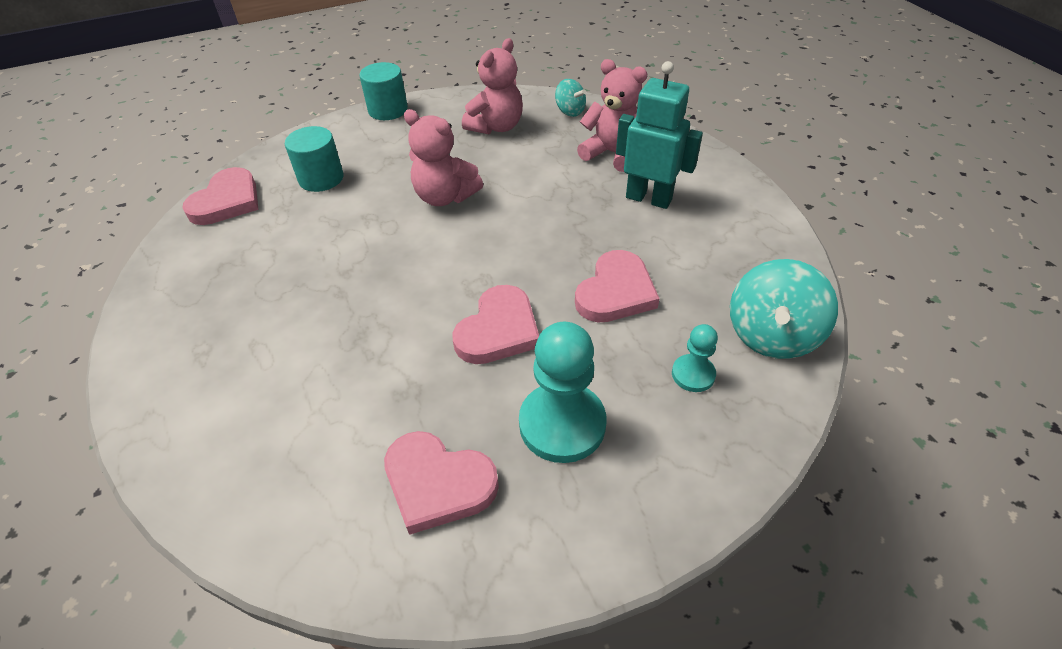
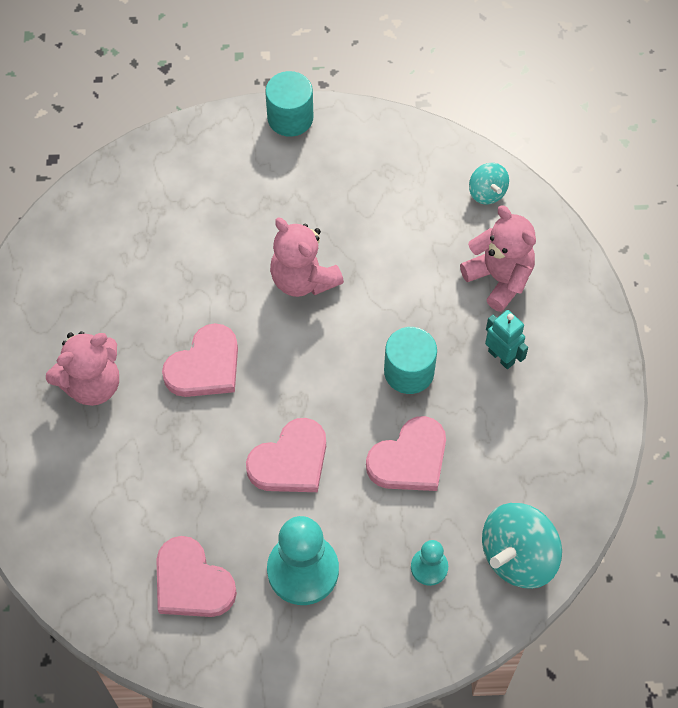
camera: 20 degrees right, 15 degrees up
(227, 201) = (95, 207): pink heart -> pink heart (205, 366)
(321, 178) = (191, 207): turquoise cylinder -> turquoise cylinder (409, 372)
(496, 127) = (396, 190): pink teddy bear -> pink teddy bear (92, 384)
(648, 198) = (501, 357): turquoise robot -> turquoise robot, size x0.60

